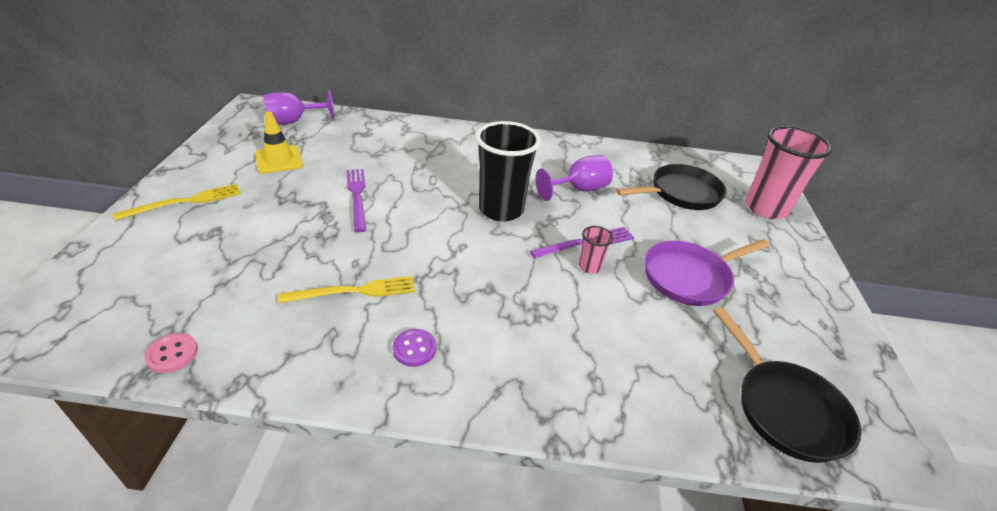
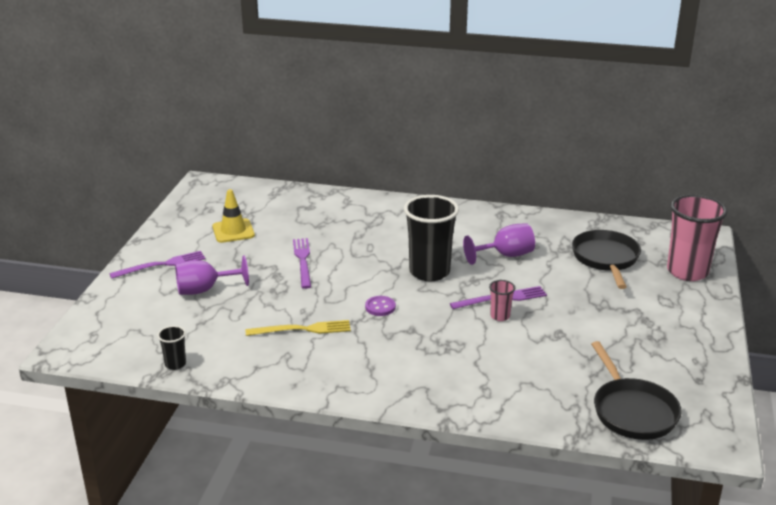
camera: 10 degrees right, 10 degrees down
(172, 354) = (175, 364): pink button -> black cup
(185, 202) = (161, 265): yellow fork -> purple fork
(293, 121) = (242, 197): purple goblet -> purple goblet (204, 290)
(414, 349) = (348, 366): purple button -> purple button (380, 307)
(681, 193) = (606, 259): black pan -> black pan turned 75 degrees counterclockwise
(690, 277) = (588, 325): purple pan -> none

